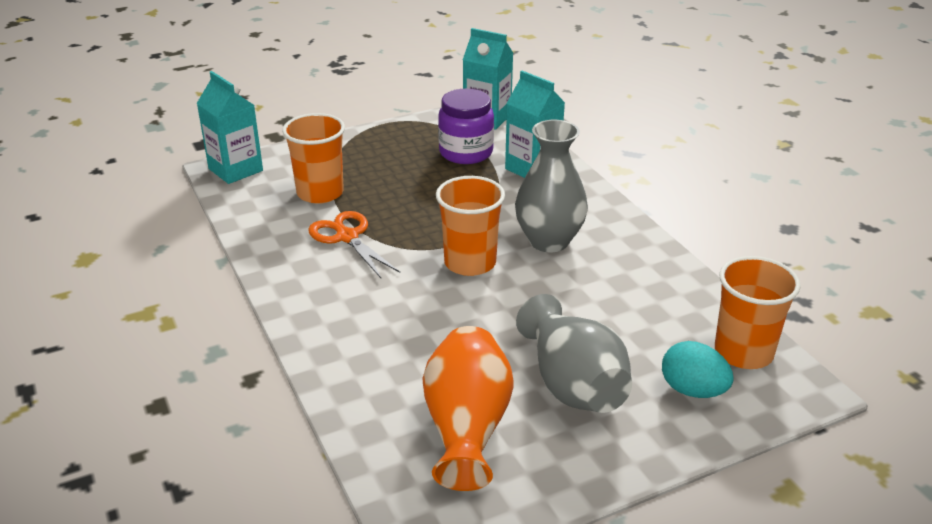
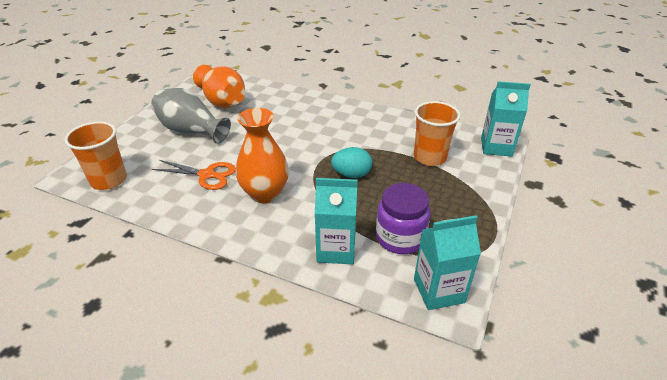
camera: 140 degrees right, 5 degrees up
(347, 237) = (374, 142): orange scissors -> orange scissors (207, 175)
(470, 263) = (295, 159): orange cup -> none
(549, 241) = (265, 193): grey vase -> orange vase
(692, 390) = (131, 151): turquoise egg -> turquoise egg (351, 174)

